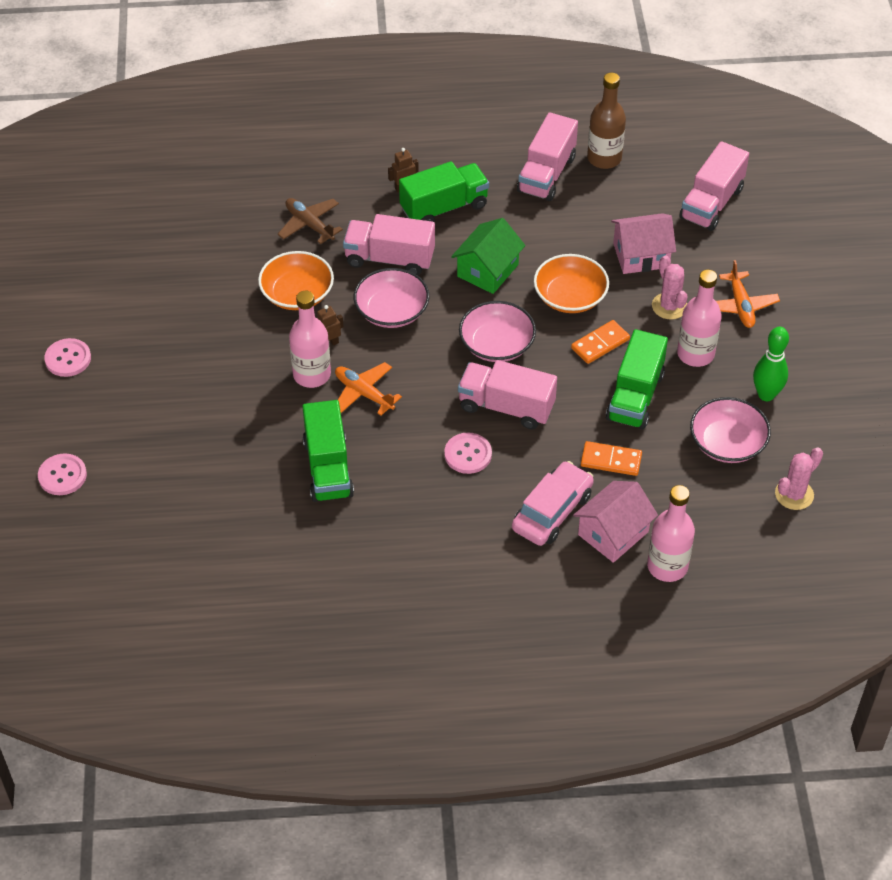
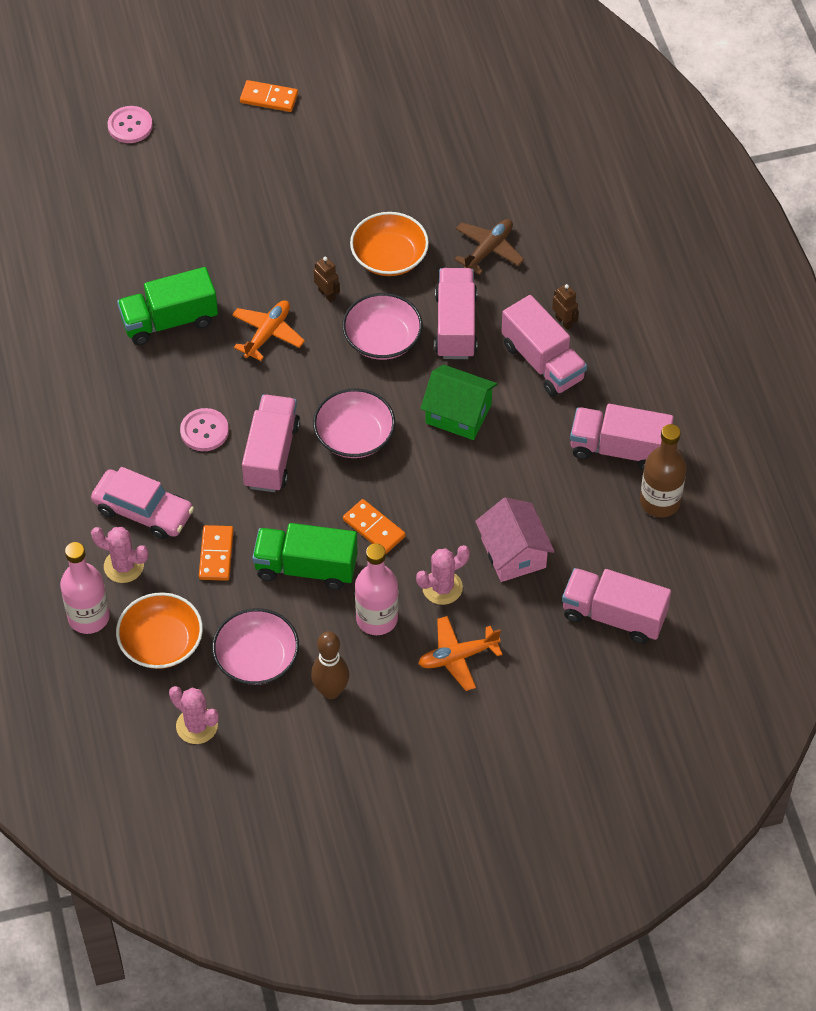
camera: 80 degrees right, 5 degrees up
(68, 359) = (269, 98): pink button -> orange domino
(312, 375) = (284, 288): pink bottle -> none
(444, 207) = (542, 362): green truck -> pink truck
(570, 297) = (436, 493): orange bowl -> orange bowl (161, 642)
(613, 533) = (124, 566): pink house -> pink cactus
(766, 395) = (331, 691): green bowling pin -> brown bowling pin

